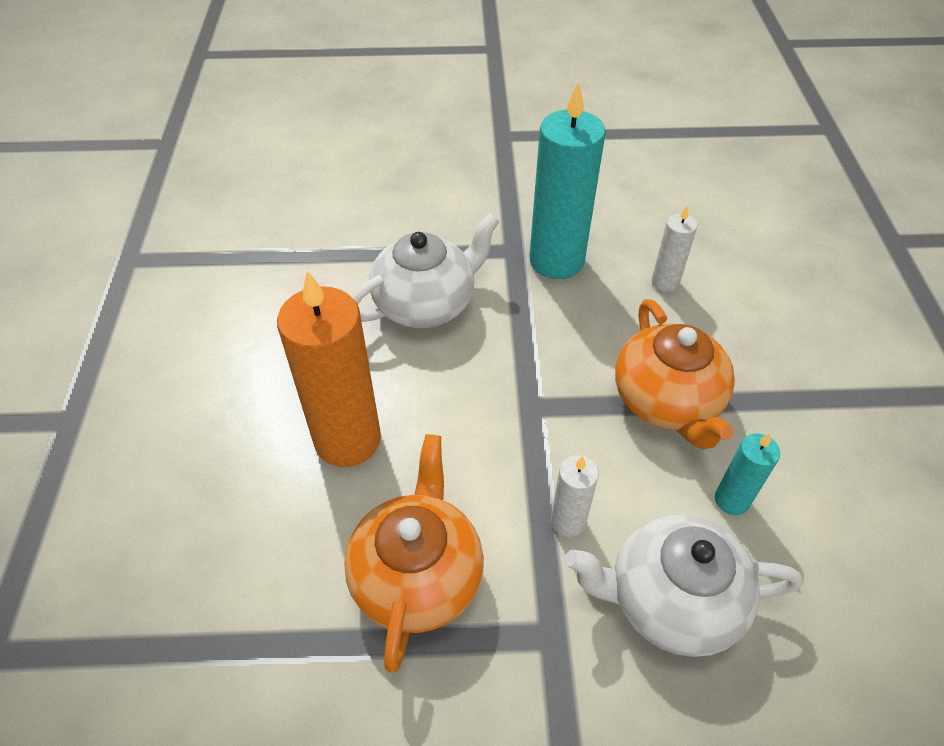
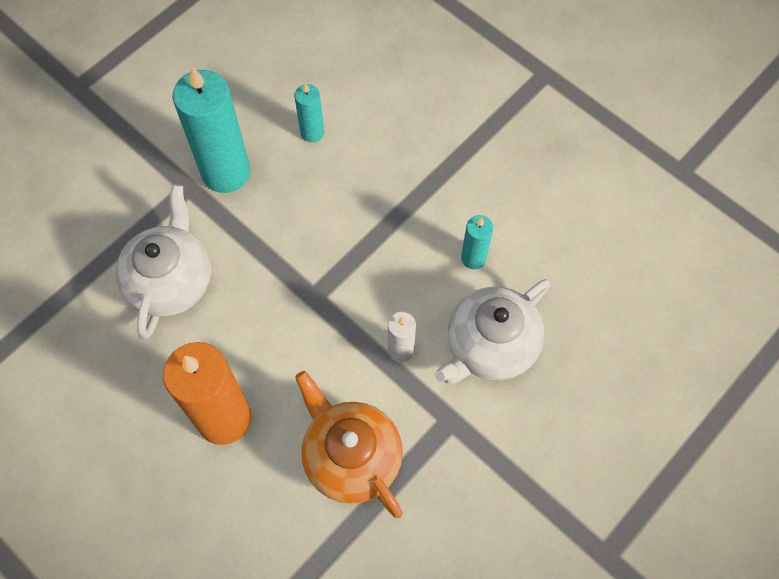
camera: 45 degrees left, 15 degrees up
(665, 282) = (312, 132): white candle -> turquoise candle
(667, 402) = (388, 223): orange teapot -> none

